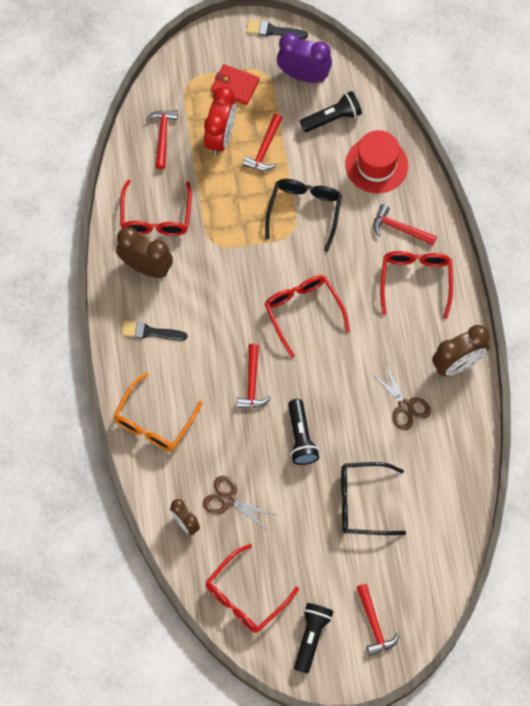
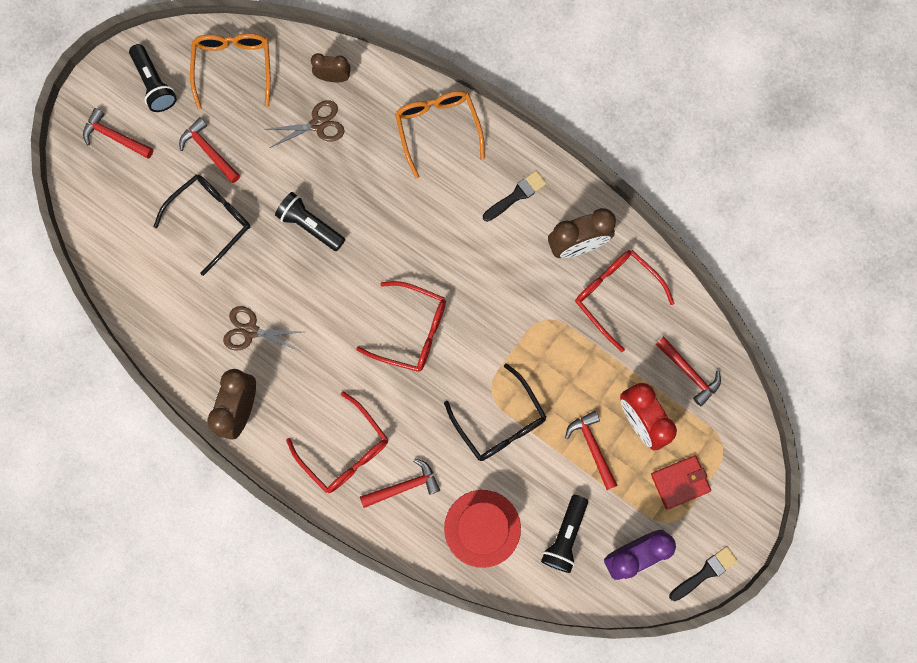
camera: 135 degrees right, 10 degrees up
(245, 596) = (233, 67): red glasses -> orange glasses
(252, 383) = (393, 232): red hammer -> red hammer (209, 151)

